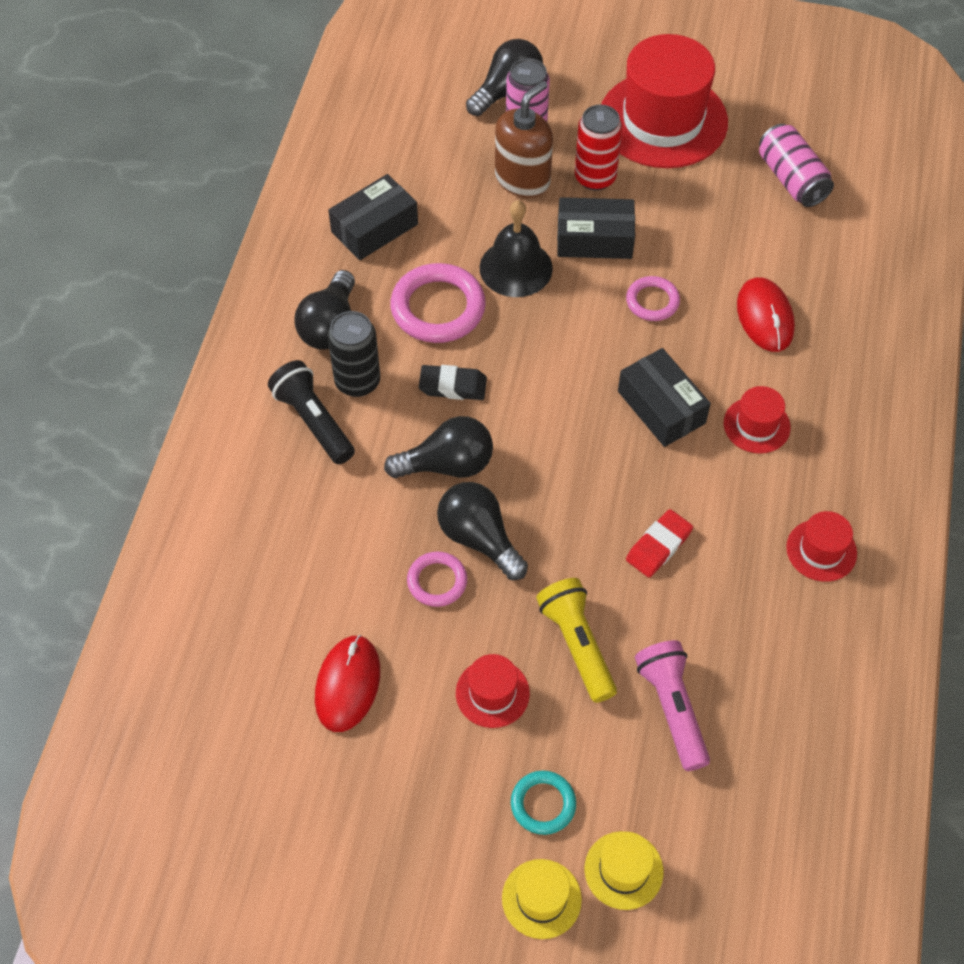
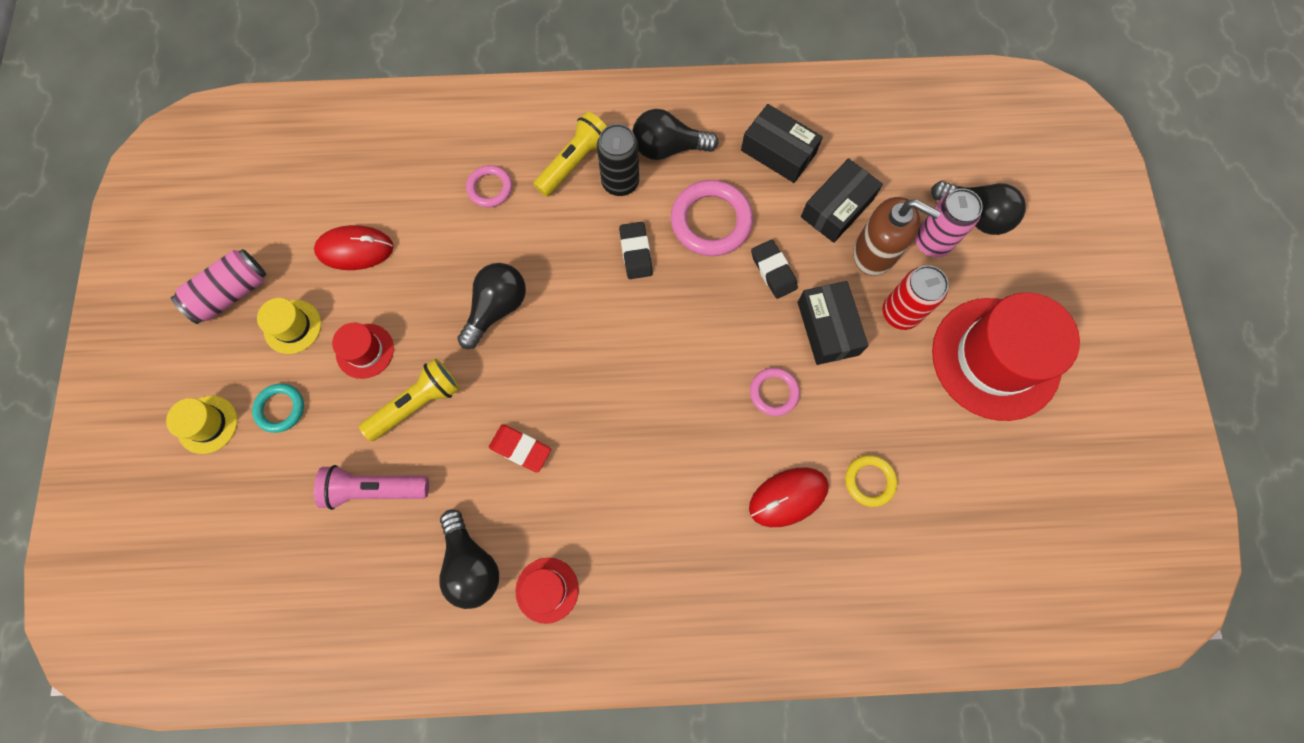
camera: 75 degrees right, 15 degrees up
(313, 421) = (575, 162): black flashlight -> yellow flashlight
(437, 581) = (452, 287): pink ring -> pink ring (490, 188)
(447, 465) = (559, 268): black light bulb -> black light bulb (471, 564)
(516, 268) = (773, 271): black bell -> black eraser
(623, 870) = (235, 479): yellow hat -> yellow hat (292, 327)
(661, 407) = (660, 423): black box -> black box (837, 208)
(672, 708) = (374, 489): pink flashlight -> pink flashlight turned 150 degrees counterclockwise
(756, 425) = (664, 510): red hat -> none
(762, 248) = (869, 481): none -> yellow ring
(791, 179) = (968, 494): pink can -> pink can (231, 293)

